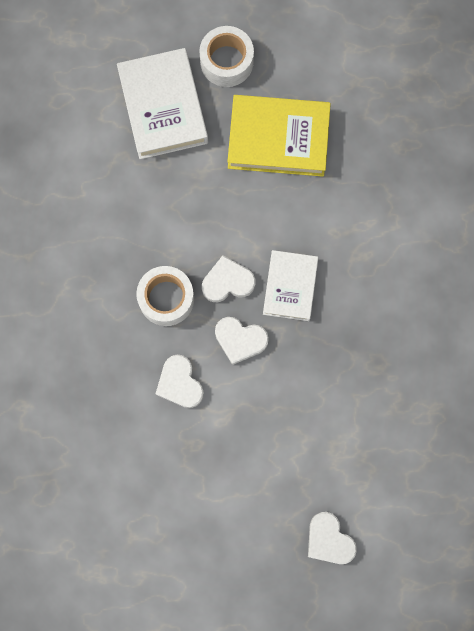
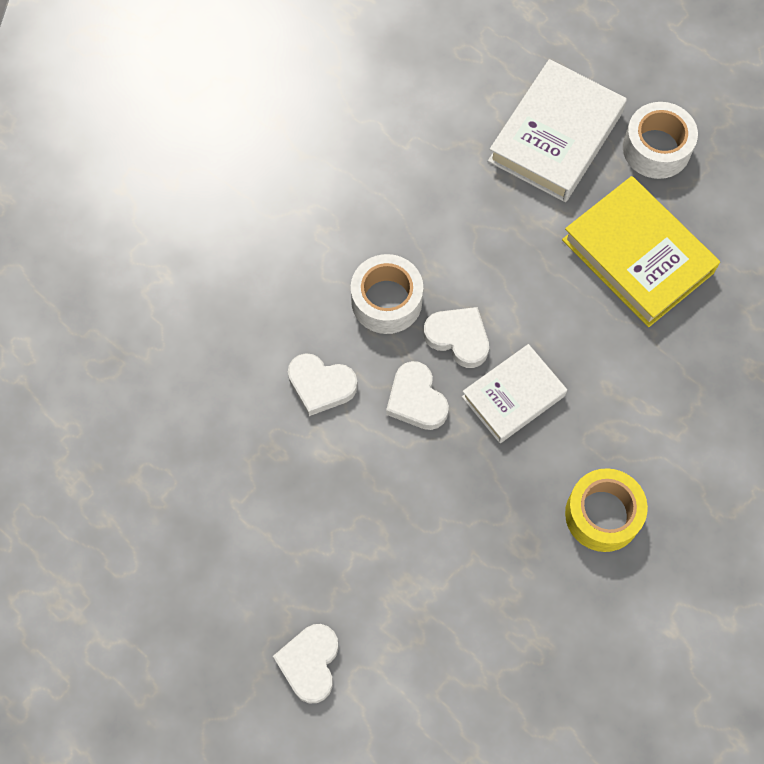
camera: 45 degrees right, 10 degrees down
(180, 383) = (321, 385): white heart -> white heart turned 90 degrees counterclockwise
(400, 307) = (602, 514): none -> yellow tape

